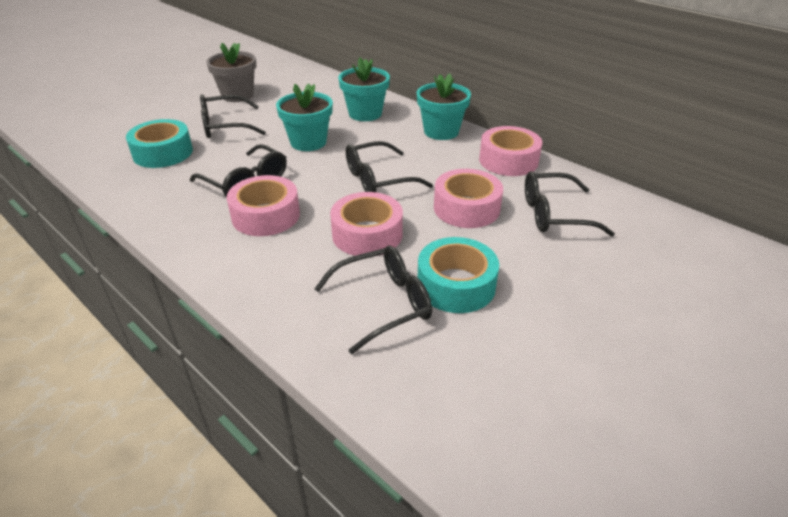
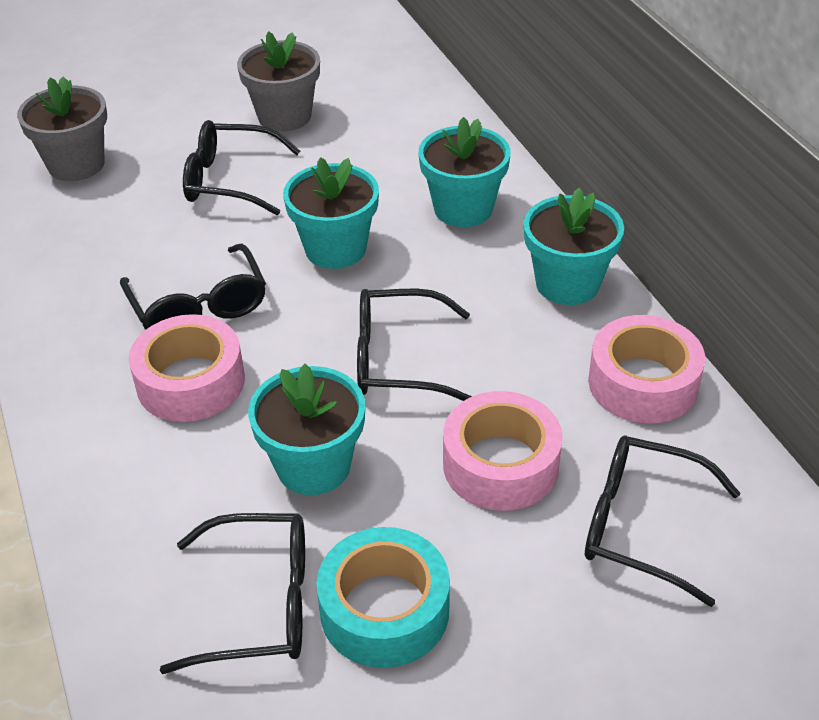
camera: 25 degrees right, 5 degrees up
(121, 136) = (76, 164): none -> grey flower pot
(163, 153) = (115, 213): turquoise tape -> none
(367, 234) = (313, 466): pink tape -> turquoise flower pot

